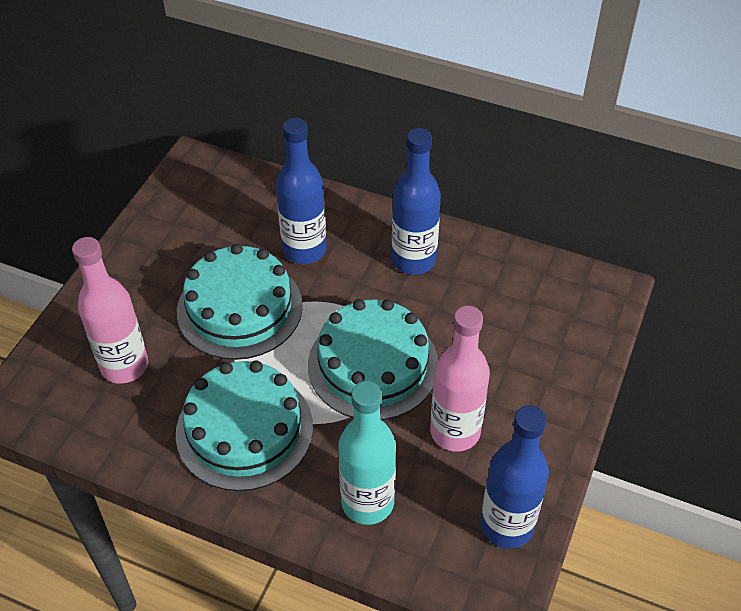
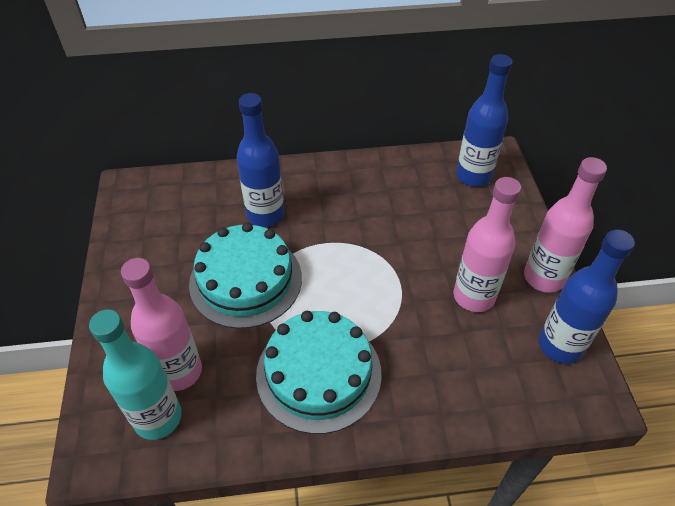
camera: 30 degrees left, 0 degrees up
(367, 502) = (454, 381): turquoise bottle -> turquoise bottle (158, 418)
(373, 365) = (379, 276): turquoise cake -> none
(413, 260) = (352, 189): blue bottle -> blue bottle (473, 176)
(549, 449) = (544, 277): none -> pink bottle

